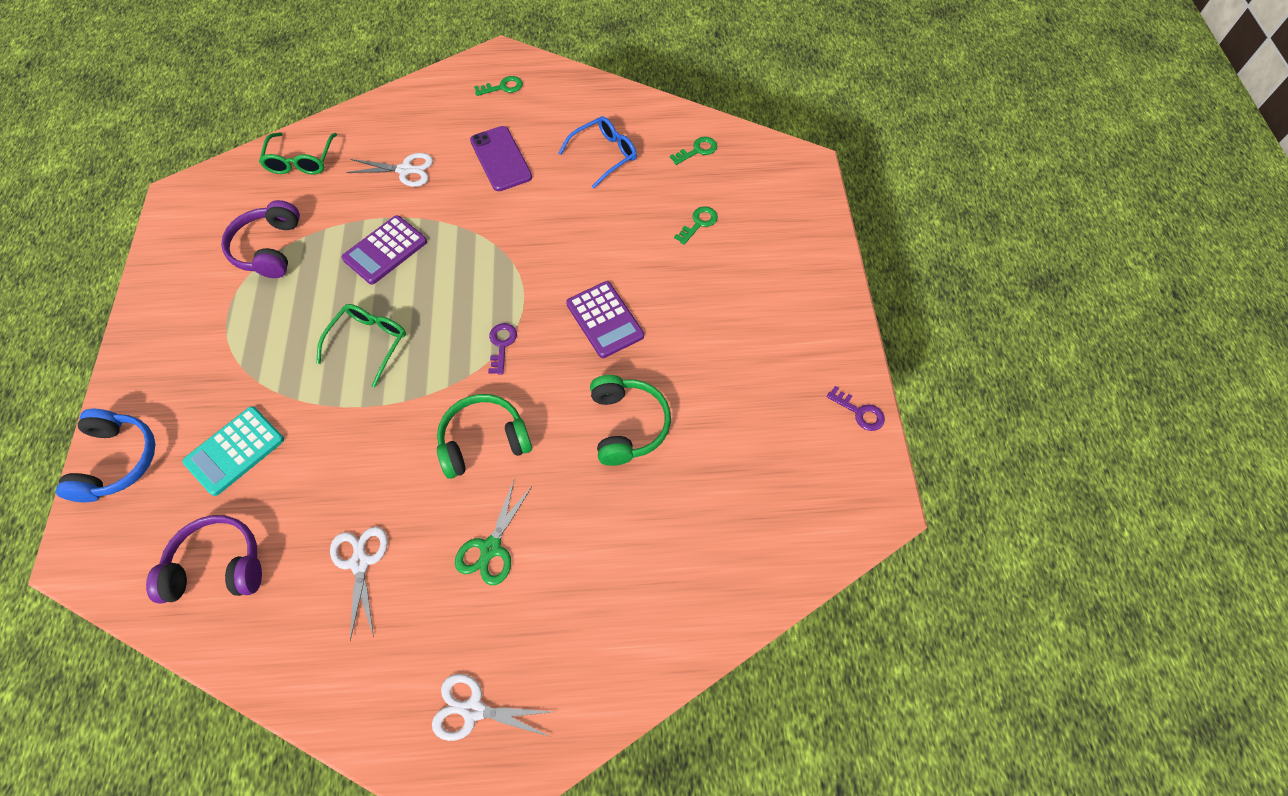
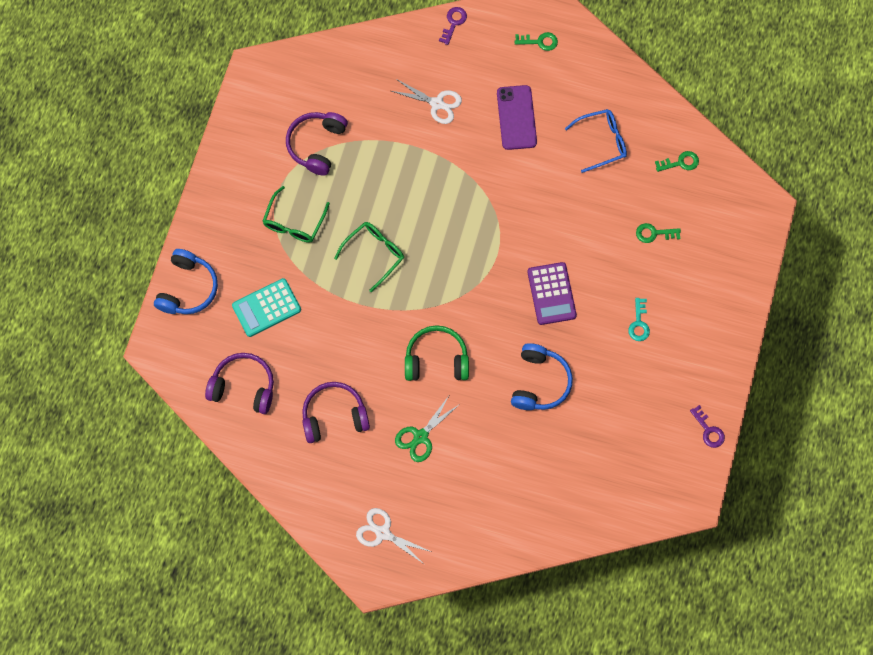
camera: 20 degrees right, 10 degrees up
(301, 161) = (356, 66): green glasses -> green glasses (294, 222)
(360, 562) = (334, 416): white scissors -> purple headphones
(385, 250) = (404, 176): purple calculator -> none
(502, 345) = (470, 288): purple key -> purple key (453, 23)
(627, 425) = (539, 382): green headphones -> blue headphones
(698, 223) = (654, 233): green key -> green key turned 150 degrees counterclockwise
(722, 319) = (639, 323): none -> turquoise key

